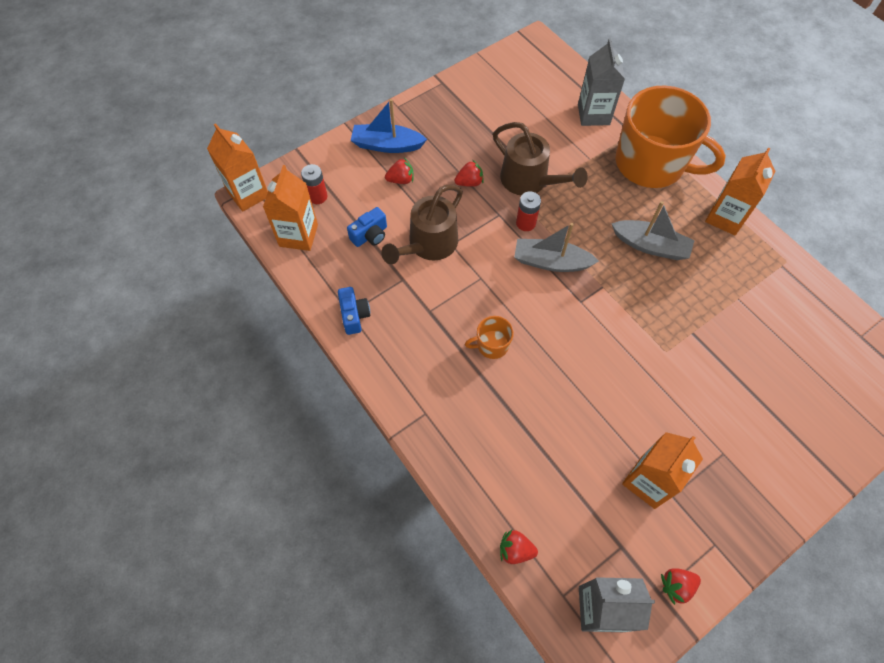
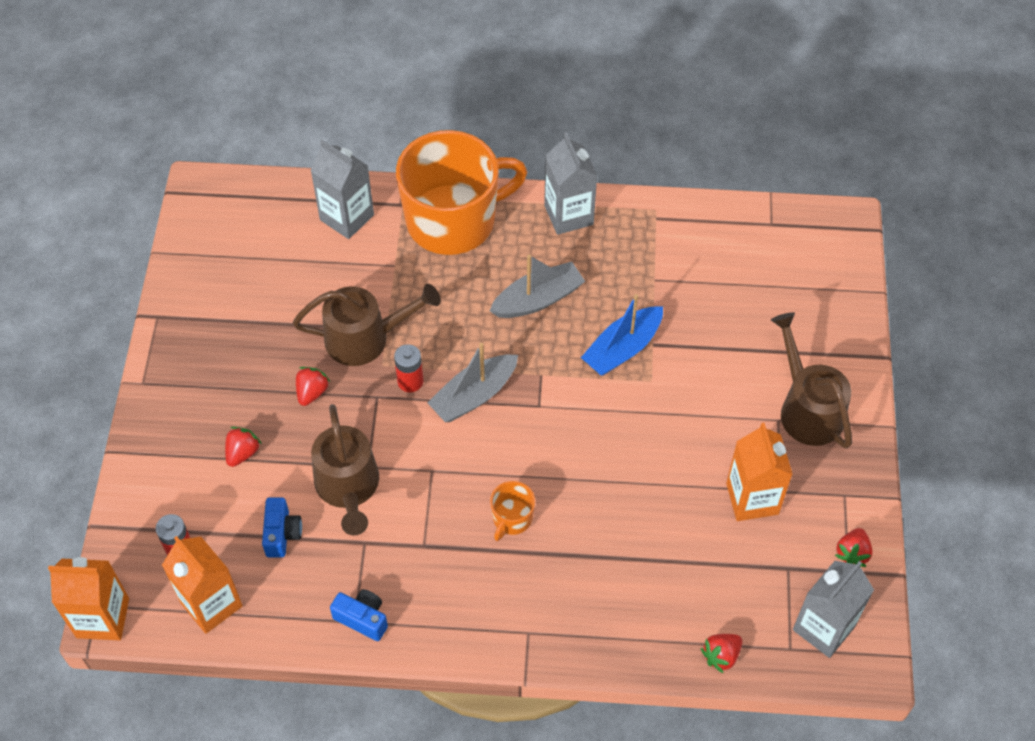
camera: 50 degrees left, 5 degrees down
(387, 145) = (183, 432): blue boat -> blue boat (622, 349)
(725, 217) = (568, 215): orange carton -> grey carton
(752, 467) = (807, 408): none -> brown watering can

